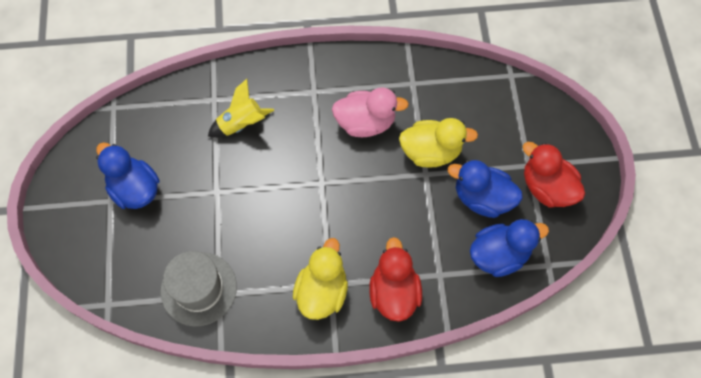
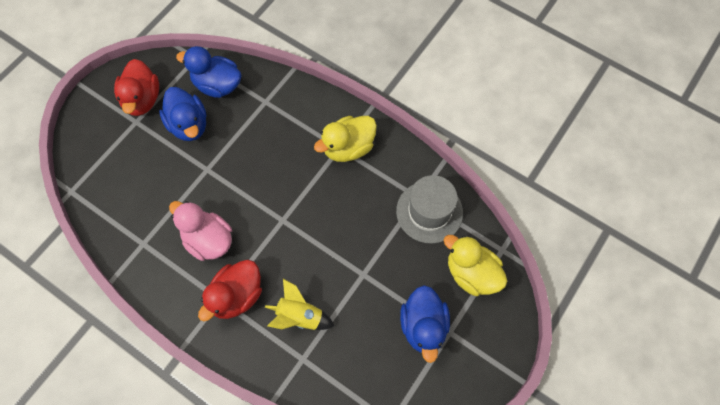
camera: 140 degrees left, 0 degrees up
(394, 292) = (303, 113): red duck -> red duck (236, 296)
(431, 152) = (187, 181): yellow duck -> yellow duck (471, 273)

